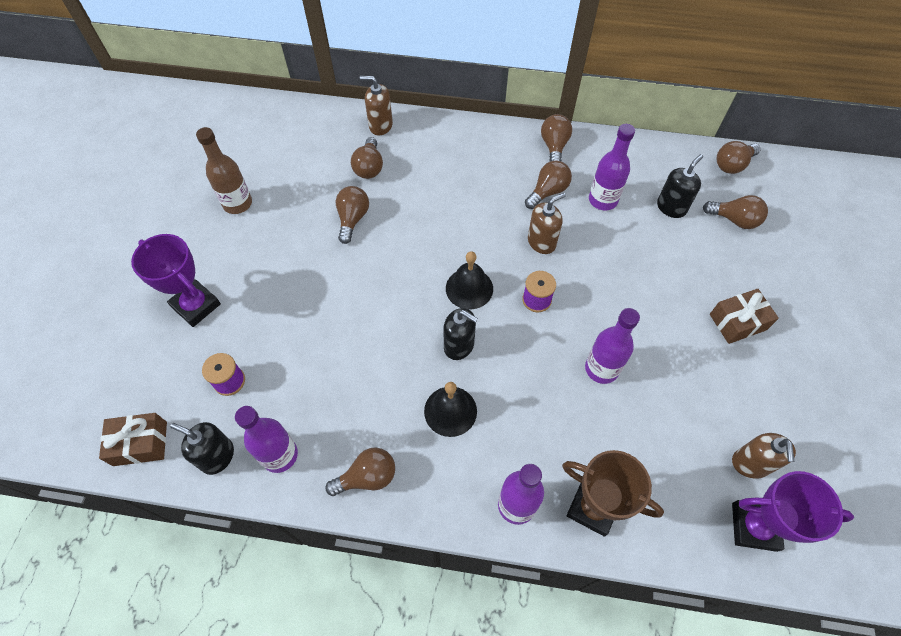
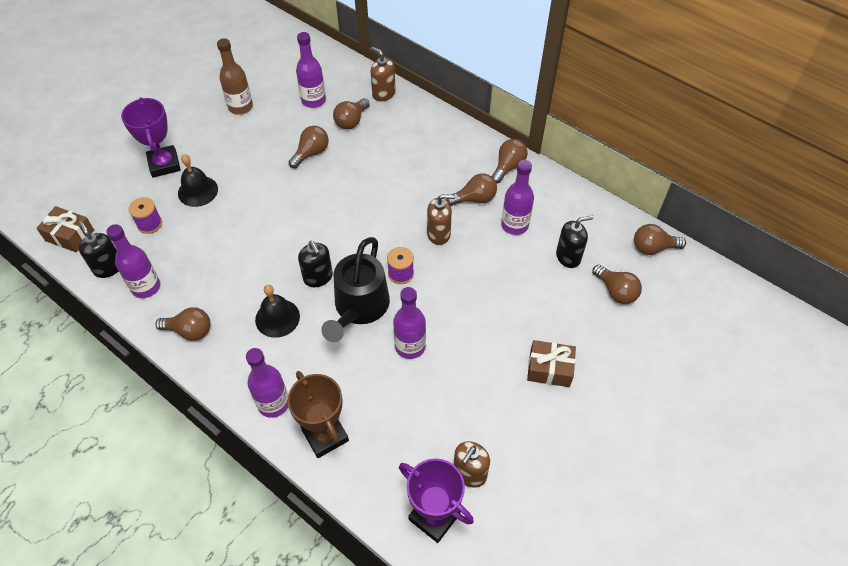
camera: 30 degrees right, 5 degrees down
(313, 163) = (313, 100): none -> purple bottle
(469, 288) = (357, 241): black bell -> black bell (198, 191)
(524, 356) = (359, 308): none -> black watering can

